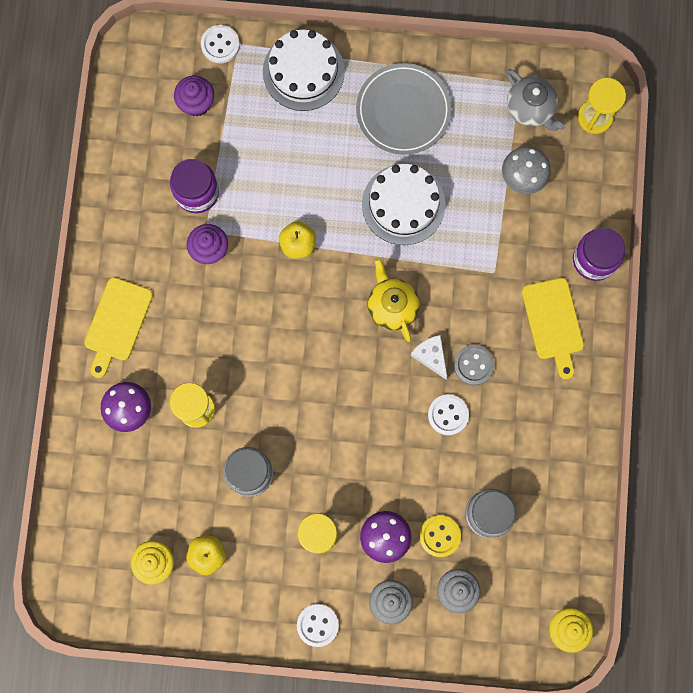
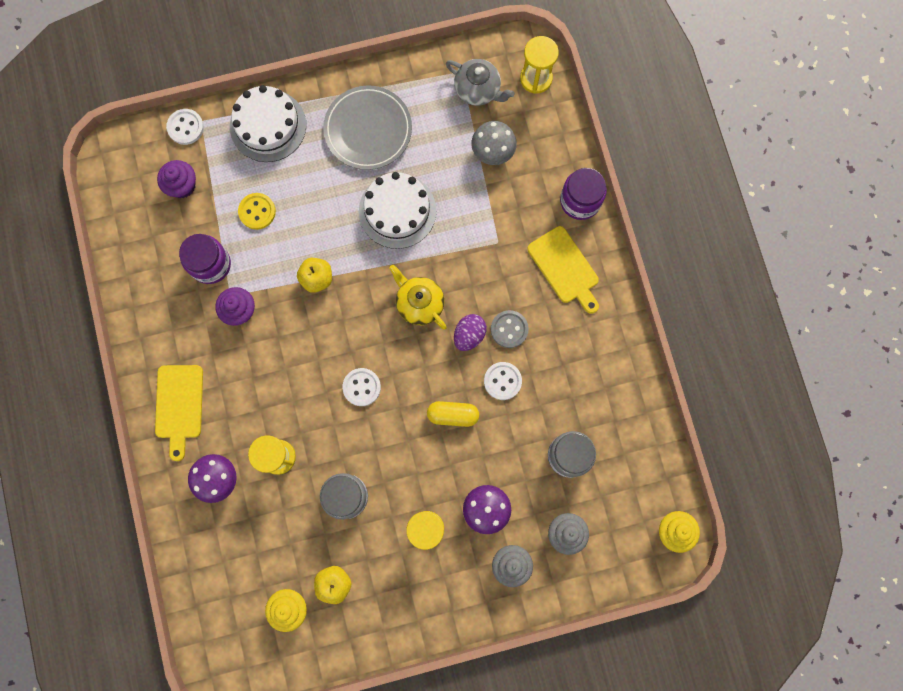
camera: 20 degrees left, 0 degrees up
(317, 625) = (454, 609): white button -> white button (361, 387)
(385, 431) = (453, 415): none -> yellow capsule
(431, 356) = (469, 335): white cheese -> purple egg
(439, 536) = (533, 490): yellow button -> yellow button (257, 211)

